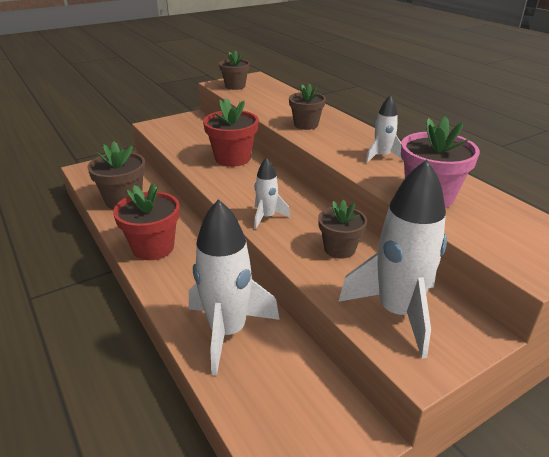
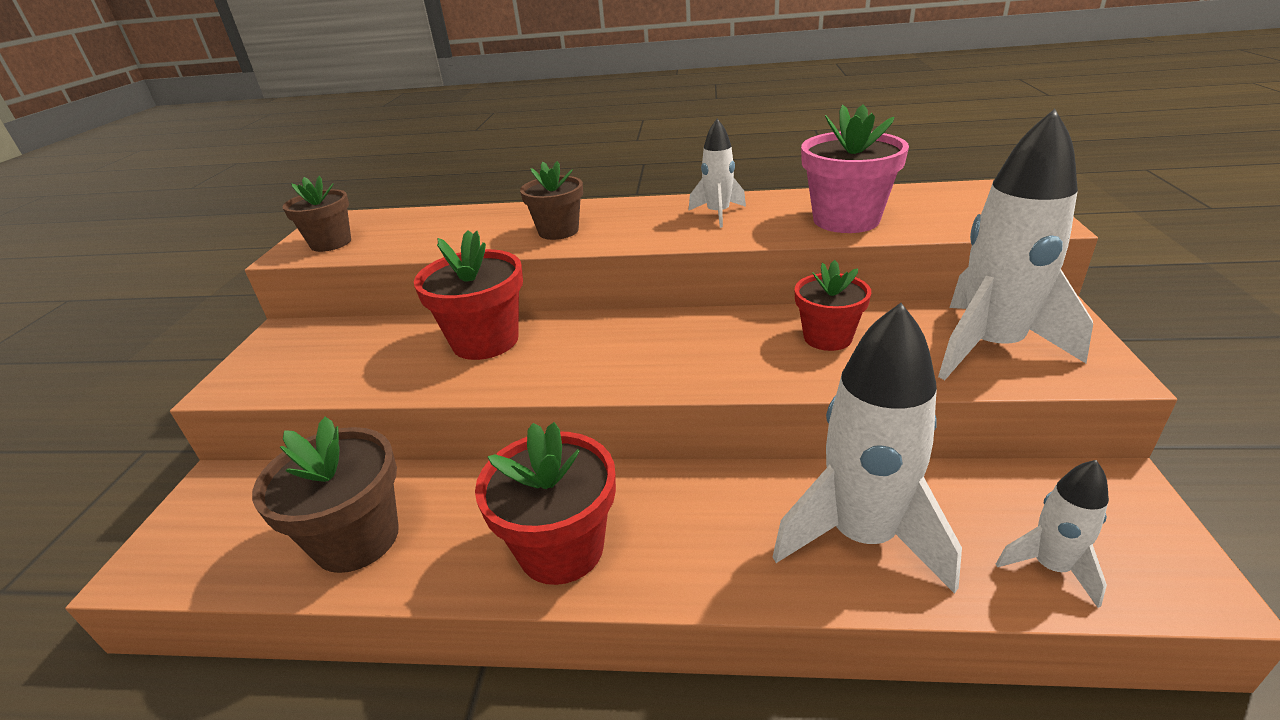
camera: 50 degrees left, 0 degrees up
(267, 217) = (693, 367): white rocket -> white rocket (1050, 567)
(339, 249) = (827, 337): brown flower pot -> red flower pot

